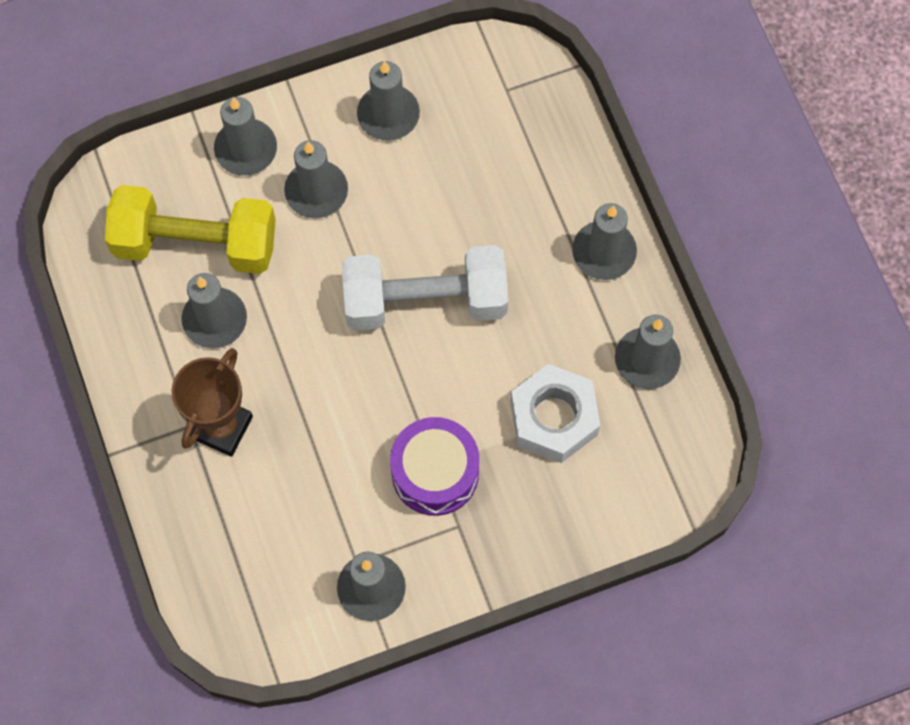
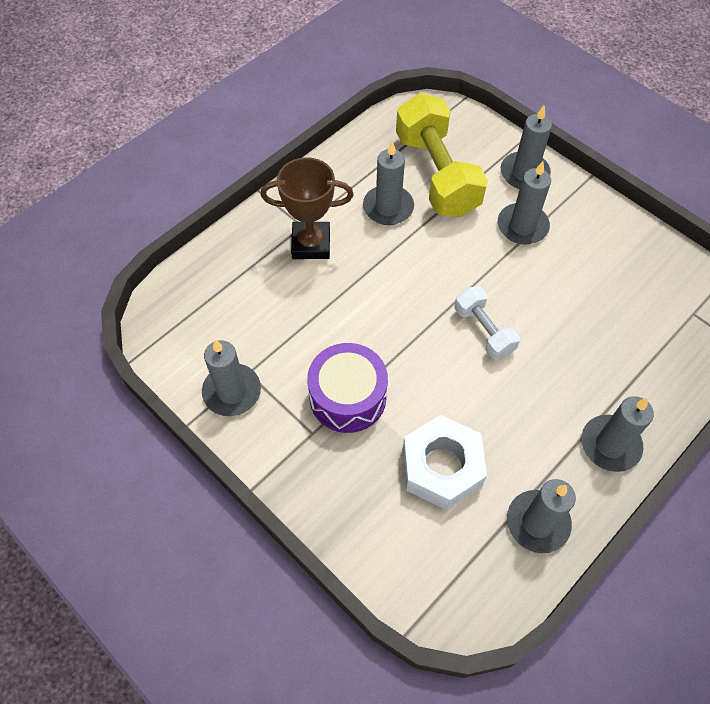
camera: 65 degrees right, 10 degrees down
(388, 115) = (613, 245): grey candle -> none
(425, 301) = (483, 331): white dumbbell -> white dumbbell, size x0.53

